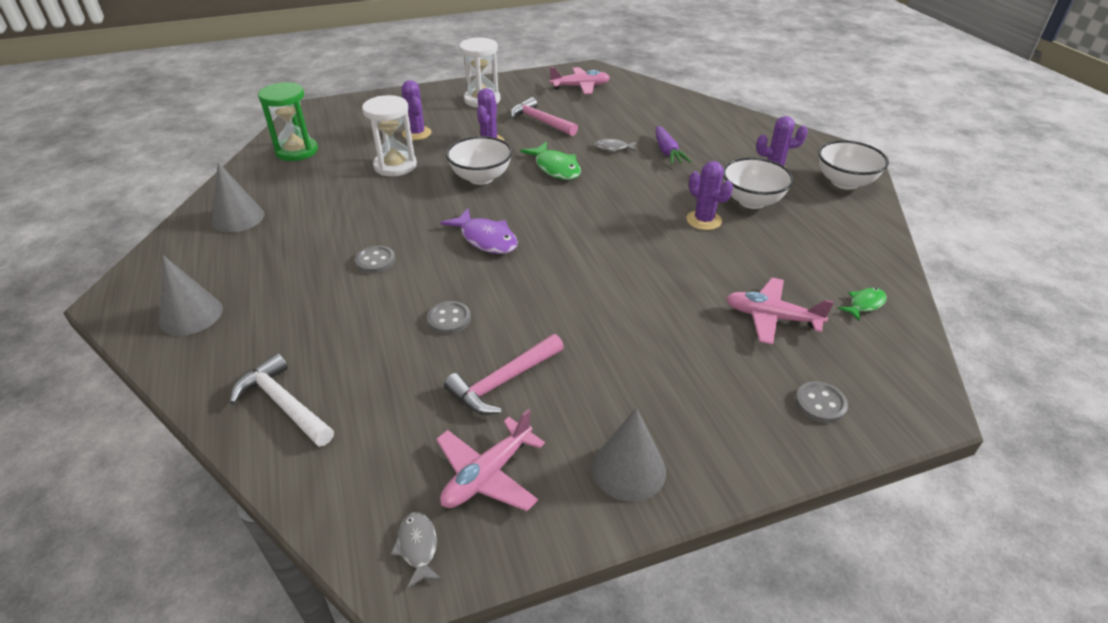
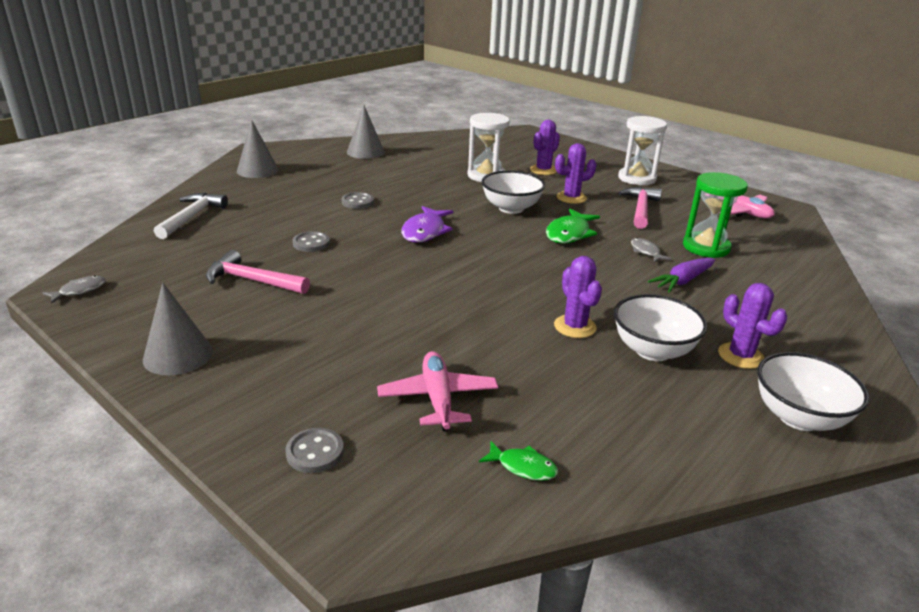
camera: 60 degrees right, 10 degrees down
(297, 151) = (463, 143): green hourglass -> green hourglass (706, 247)
(487, 475) = (152, 298): pink plane -> none
(704, 220) = (575, 326): purple cactus -> purple cactus turned 45 degrees counterclockwise

